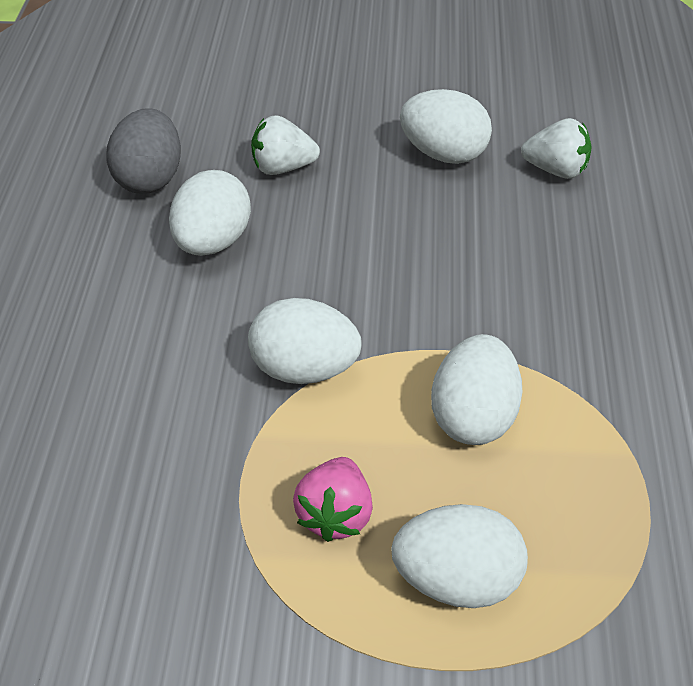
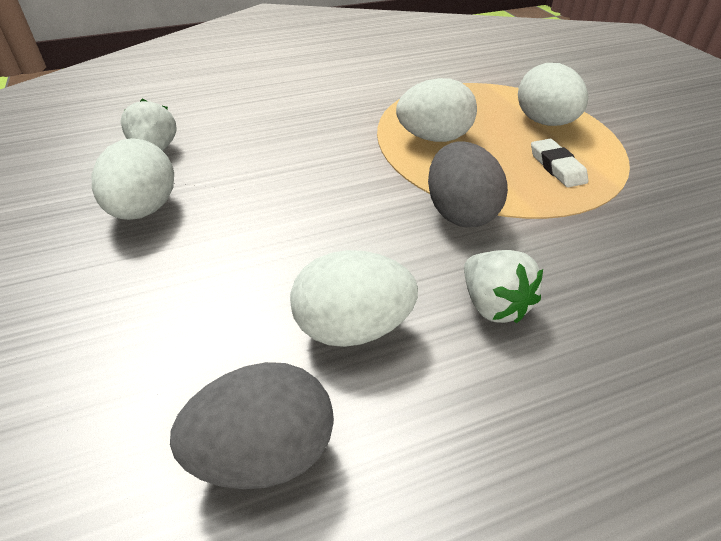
camera: 115 degrees left, 5 degrees down
(283, 167) = (197, 317): white strawberry -> white strawberry (493, 305)
(305, 369) = (460, 213): white egg -> grey egg
(335, 515) = (556, 167): pink strawberry -> white eraser

